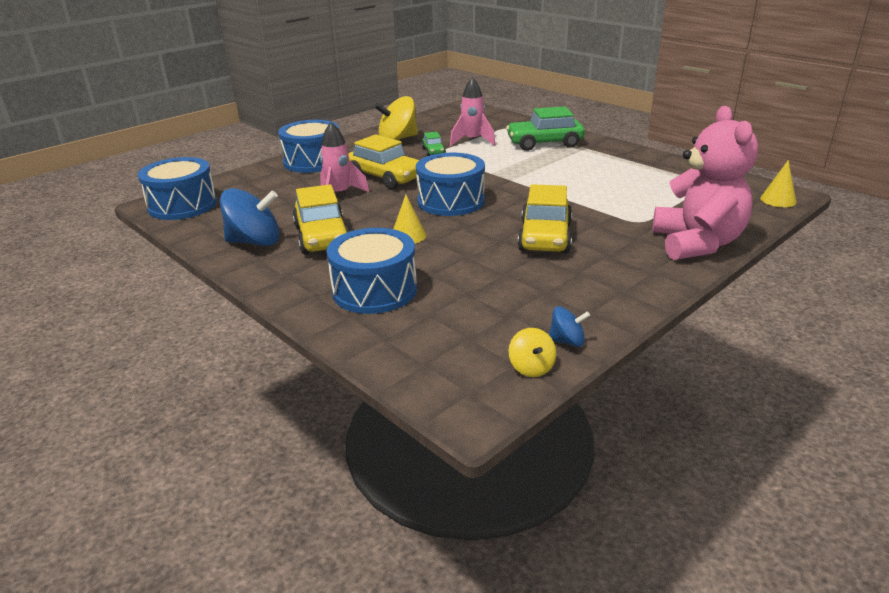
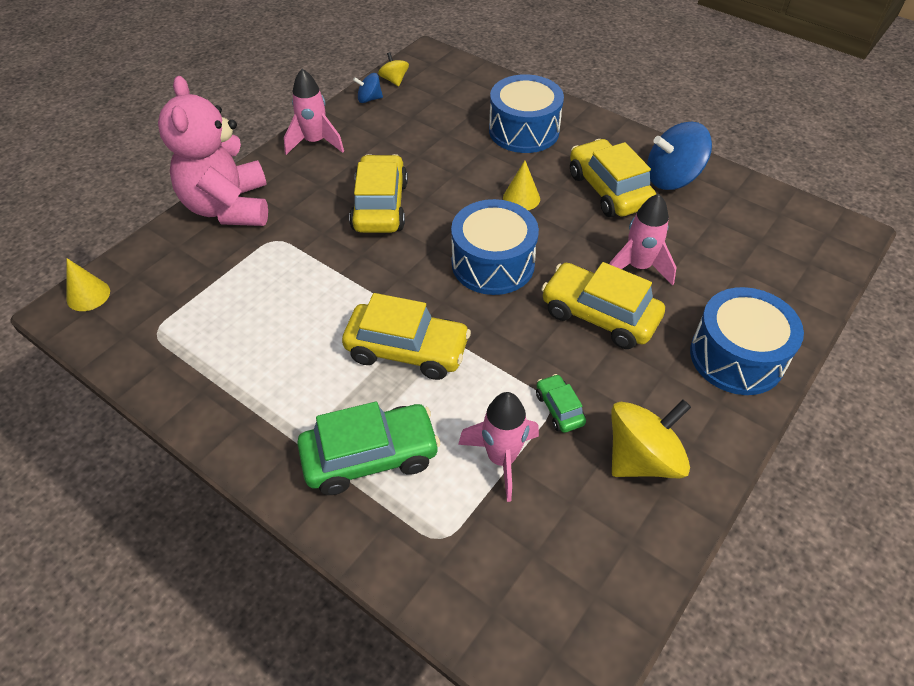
camera: 170 degrees right, 20 degrees up
(182, 205) = (813, 232): blue drum -> none
(522, 170) = (407, 350): none -> yellow car
(628, 293) = (315, 142): none -> pink rocket

